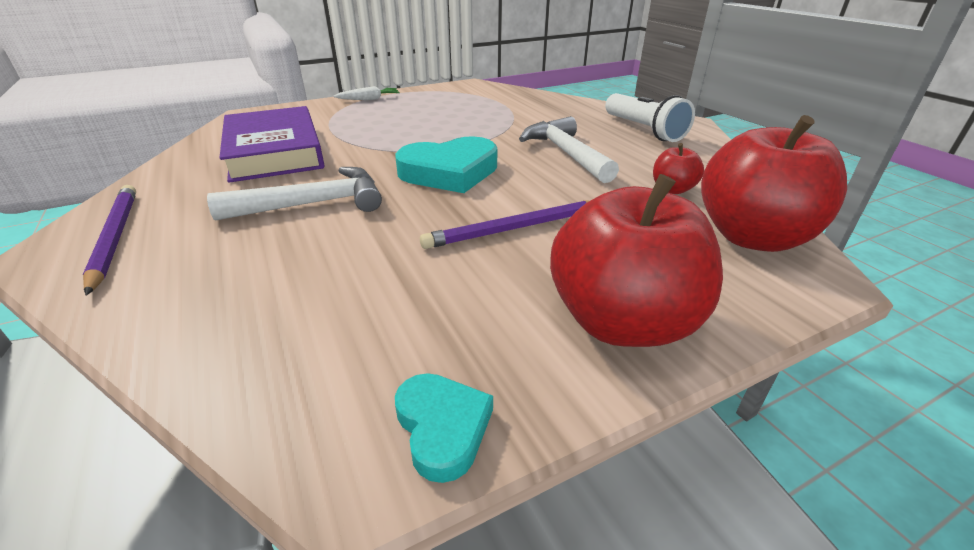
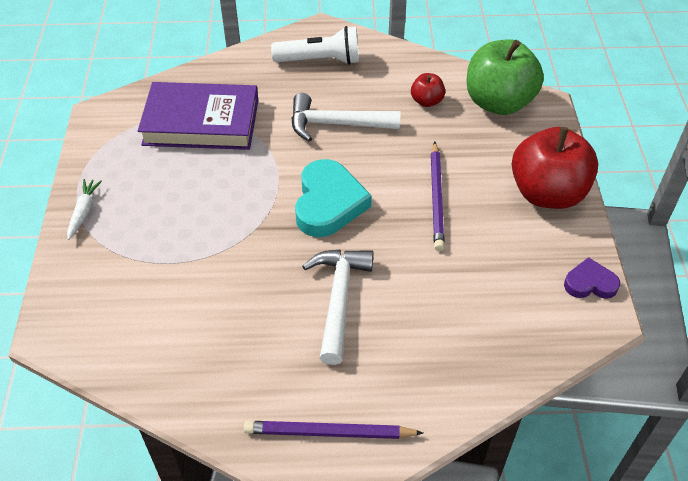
camera: 65 degrees left, 15 degrees up
(274, 151) = (200, 315): purple book -> purple book (201, 122)
(442, 427) = (590, 283): turquoise heart -> purple heart
(752, 237) = (498, 102): red apple -> green apple

